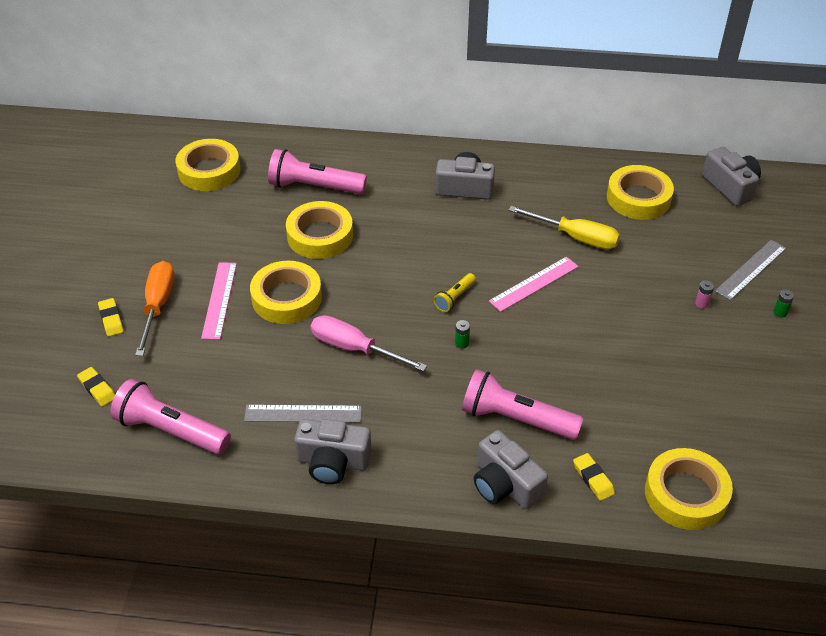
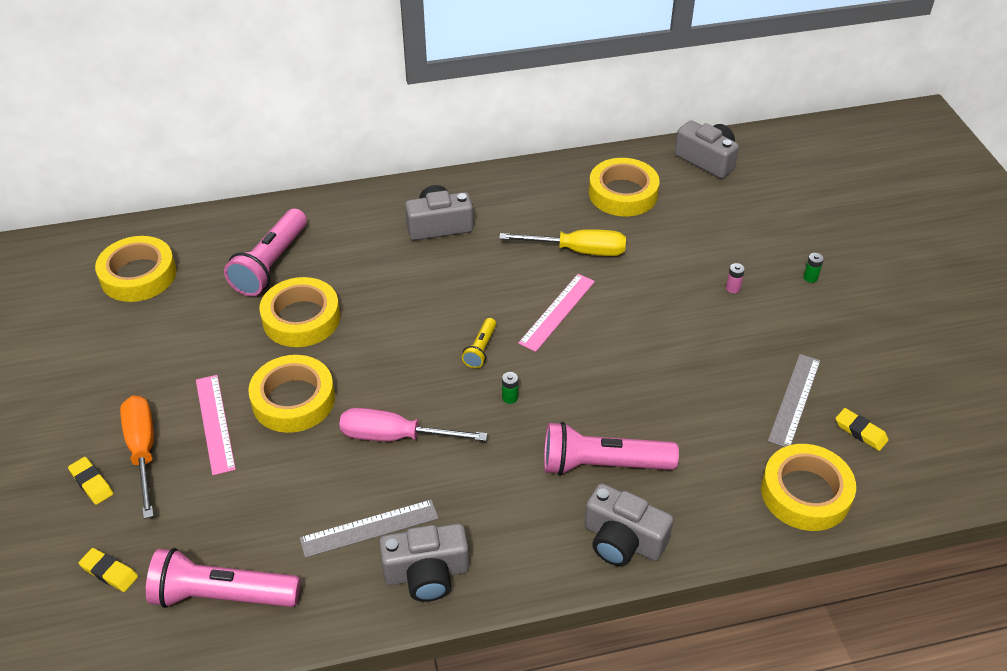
camera: 20 degrees left, 0 degrees up
(314, 187) = (271, 264): pink flashlight -> pink flashlight turned 60 degrees counterclockwise
(593, 479) = (708, 506): yellow eraser -> yellow eraser (860, 432)
(751, 269) = (764, 241): grey ruler -> grey ruler (794, 400)

